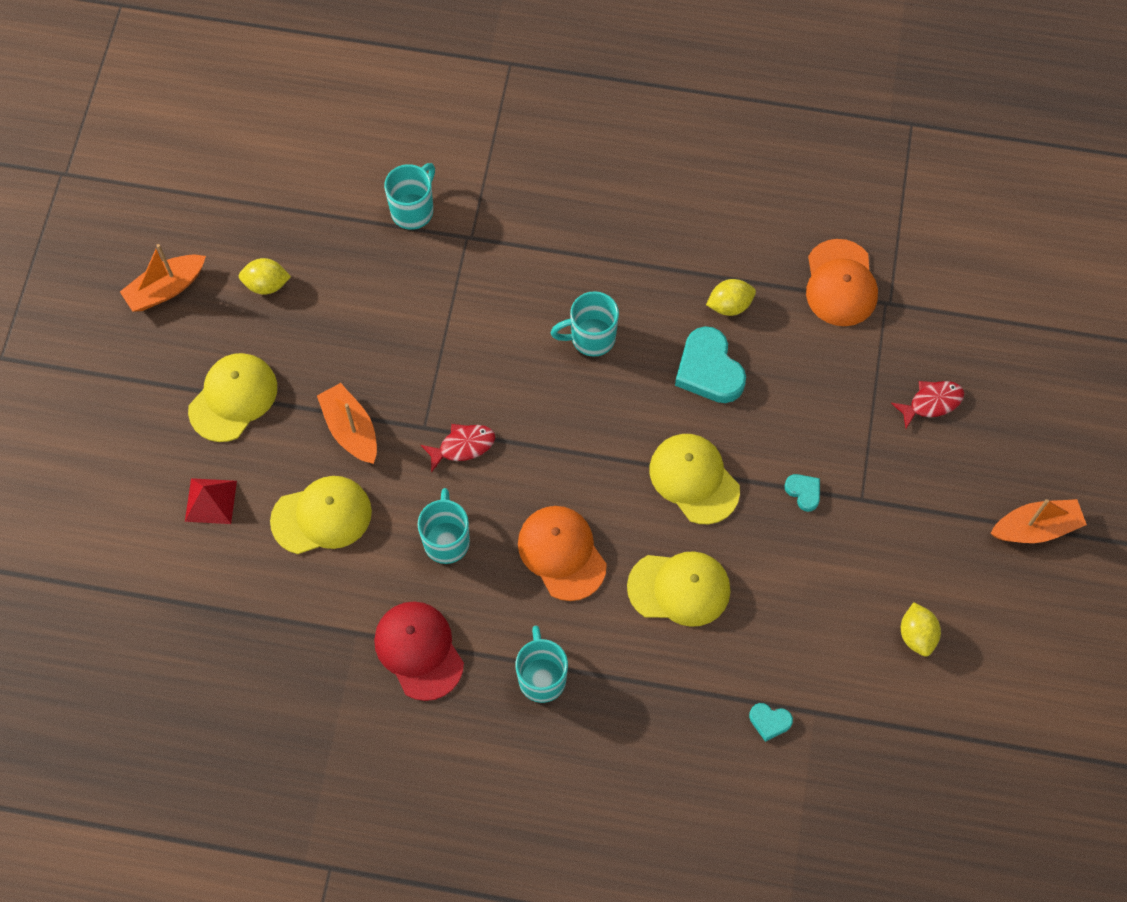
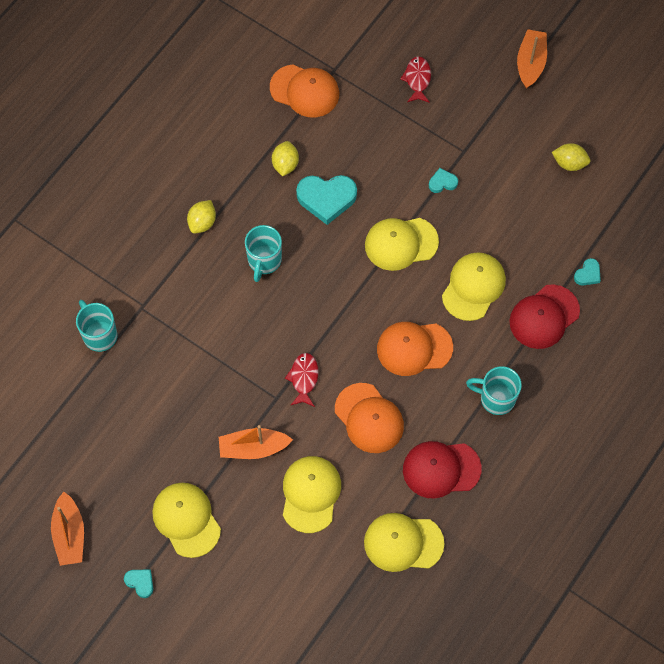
camera: 65 degrees left, 0 degrees up
(140, 384) = (140, 582): none -> turquoise heart
(210, 501) = (261, 566): red pyramid -> none
(266, 284) = (105, 460): yellow lemon -> yellow lemon (202, 222)
(306, 646) = (403, 543): none -> yellow cap
(446, 540) = (369, 418): turquoise mug -> orange cap
(681, 691) = (544, 317): none -> red cap

